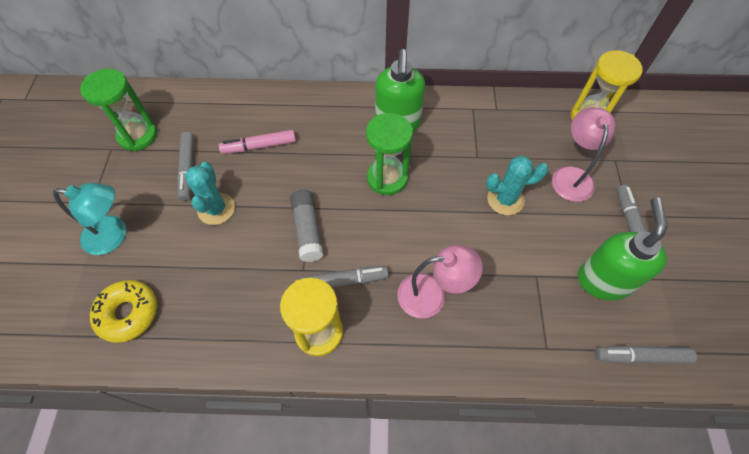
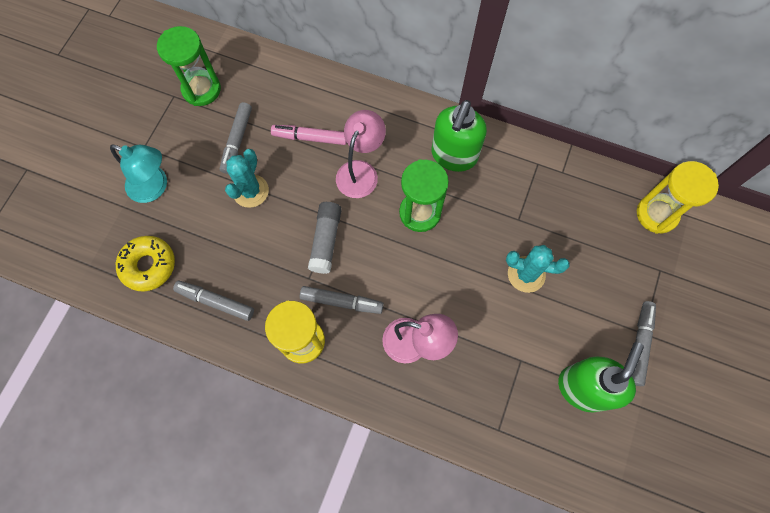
camera: 20 degrees right, 10 degrees up
(571, 176) = (605, 272): pink lamp -> pink lamp (360, 171)
(640, 356) = (582, 469): grey marker -> grey marker (215, 302)

